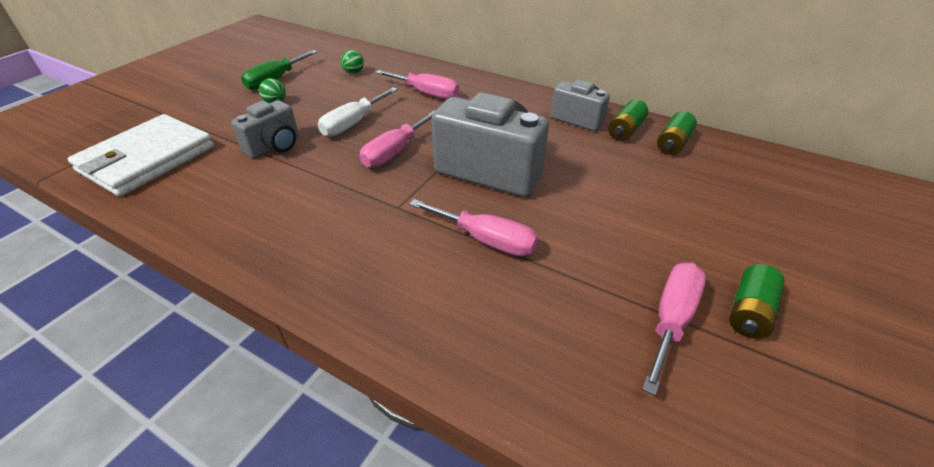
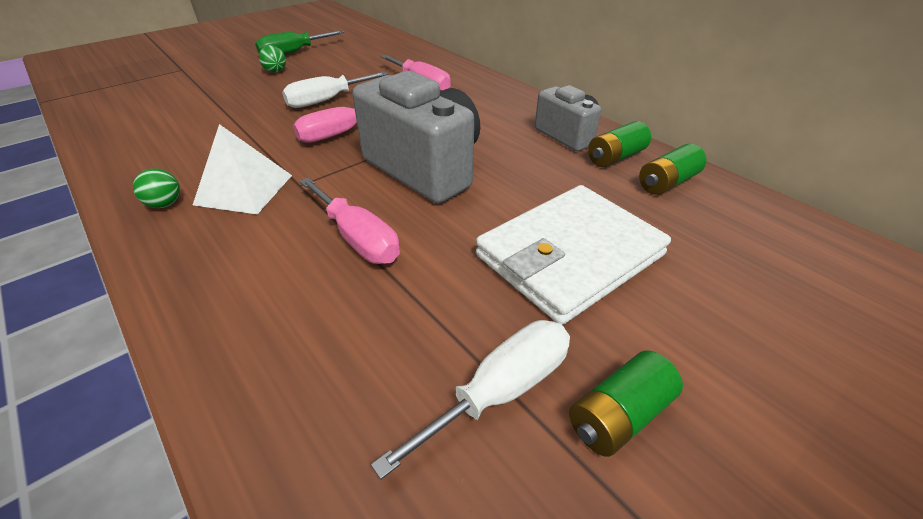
camera: 20 degrees right, 0 degrees up
(147, 159) = (131, 100): white wallet -> white wallet (569, 255)
(275, 147) = (240, 108): grey camera -> none
(352, 222) = (244, 189): none -> white pyramid
(354, 72) = (368, 56): green ball -> green ball (165, 204)
(671, 320) = (500, 391): pink screwdriver -> white screwdriver

